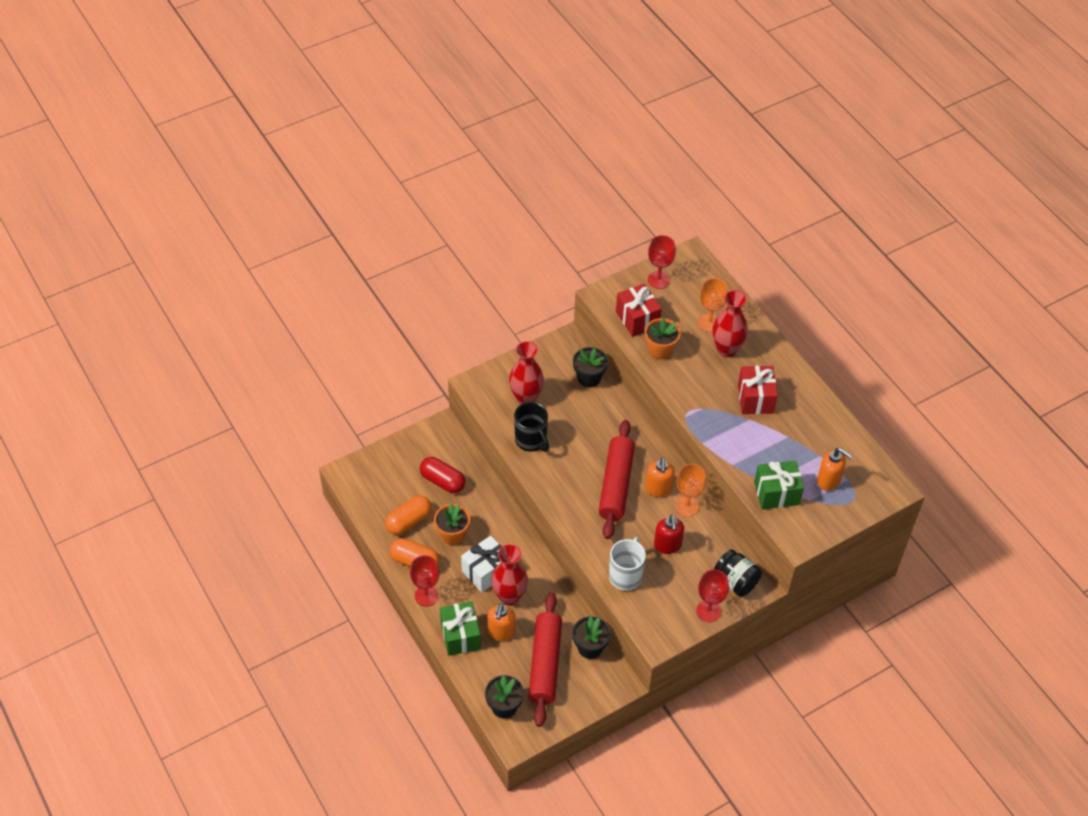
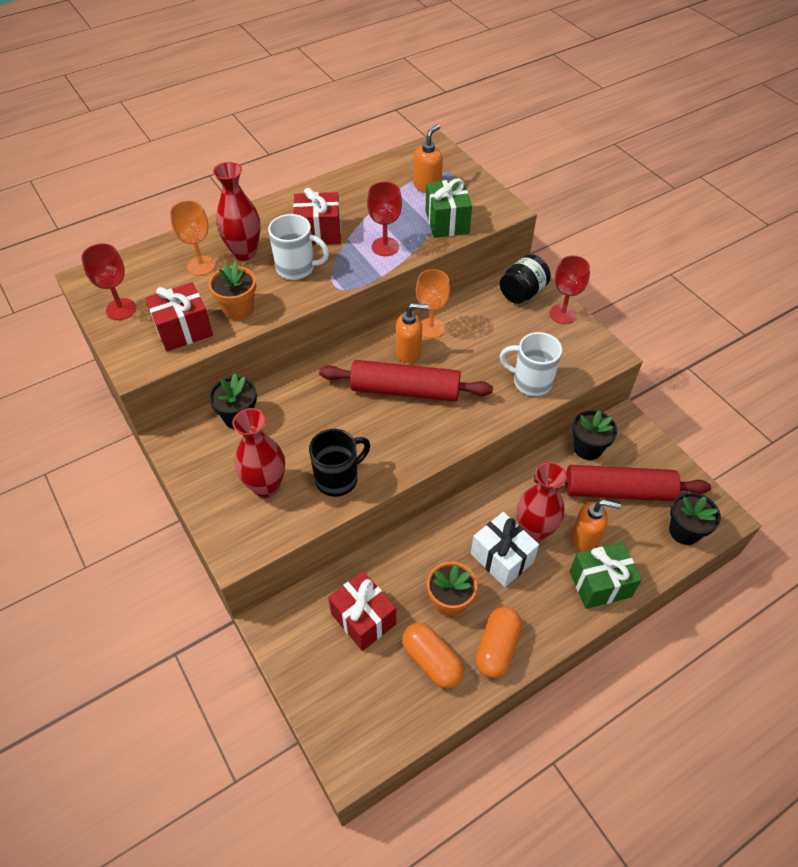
camera: 90 degrees left, 0 degrees up
(426, 596) = (549, 629): red goblet -> red goblet (385, 247)
(442, 481) = (363, 619): red capsule -> red gift
(667, 545) = (485, 345): red soap dispenser -> none
(709, 385) = (297, 268): none -> white mug

